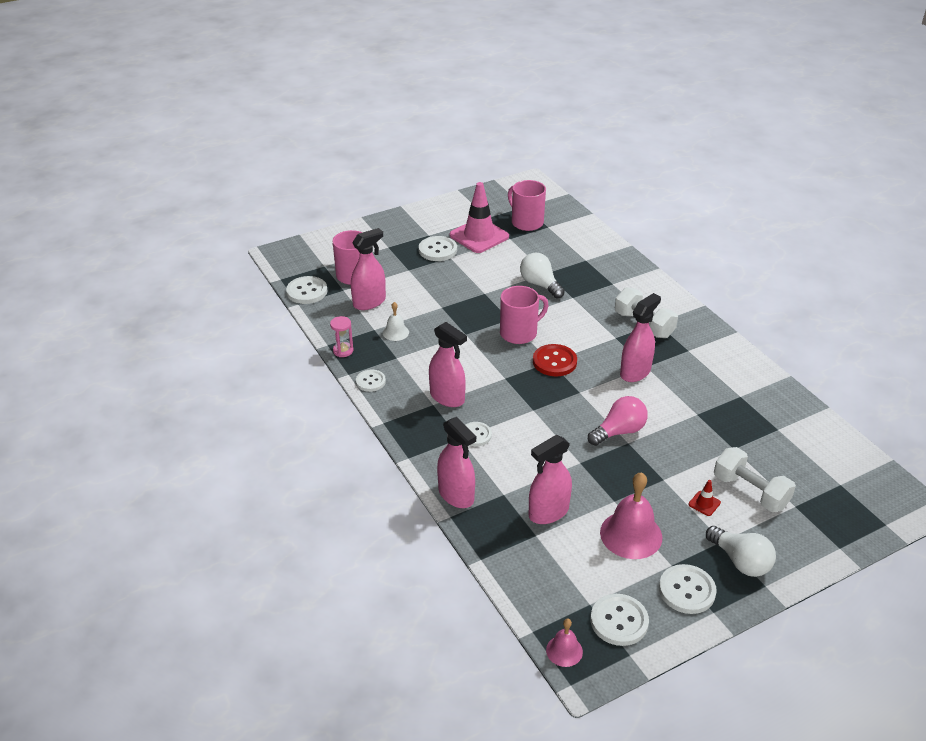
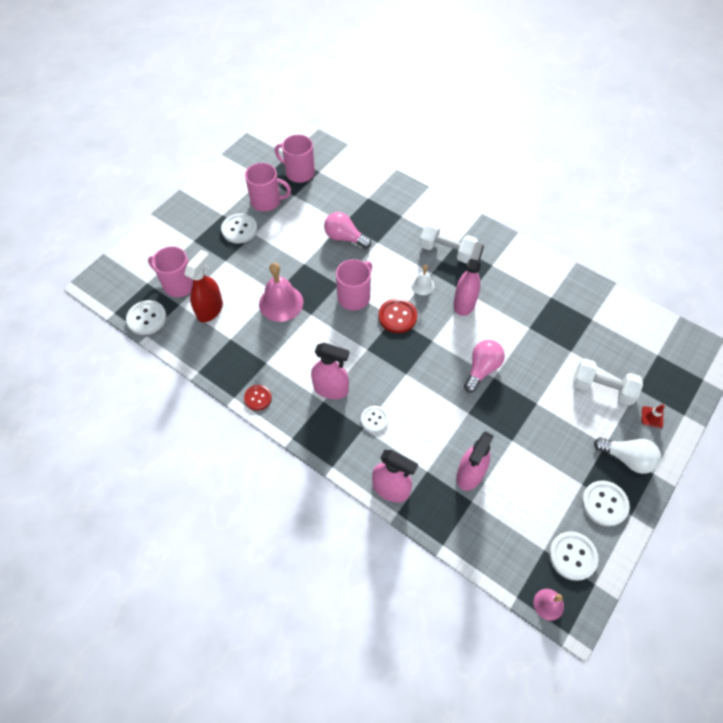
camera: 25 degrees left, 20 degrees up
(343, 351) = (215, 373): pink hourglass -> none
(369, 302) = (210, 310): pink spray bottle -> red spray bottle
(370, 381) = (258, 398): white button -> red button
(395, 332) = (251, 335): white bell -> white bell (422, 285)
(479, 236) = (267, 201): pink traffic cone -> pink mug
(540, 284) = (344, 238): white light bulb -> pink light bulb
(631, 534) = (540, 468): pink bell -> pink bell (281, 303)
(704, 503) = (576, 414): red traffic cone -> red traffic cone (652, 417)

